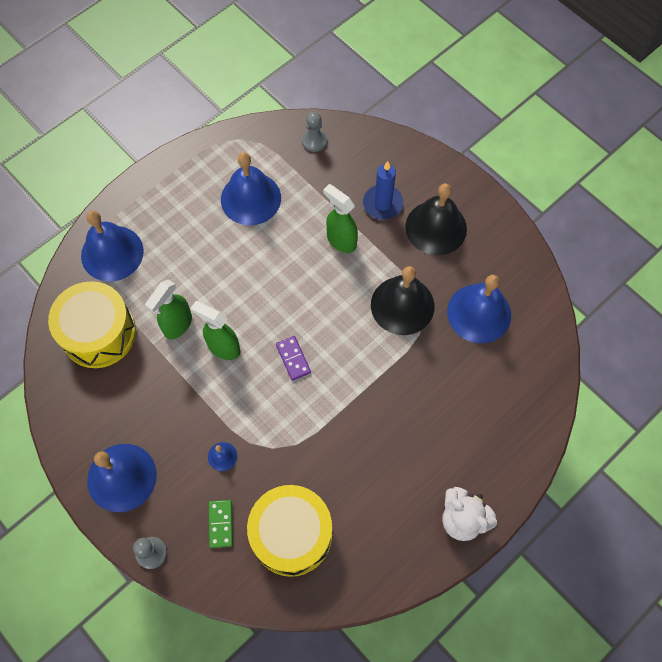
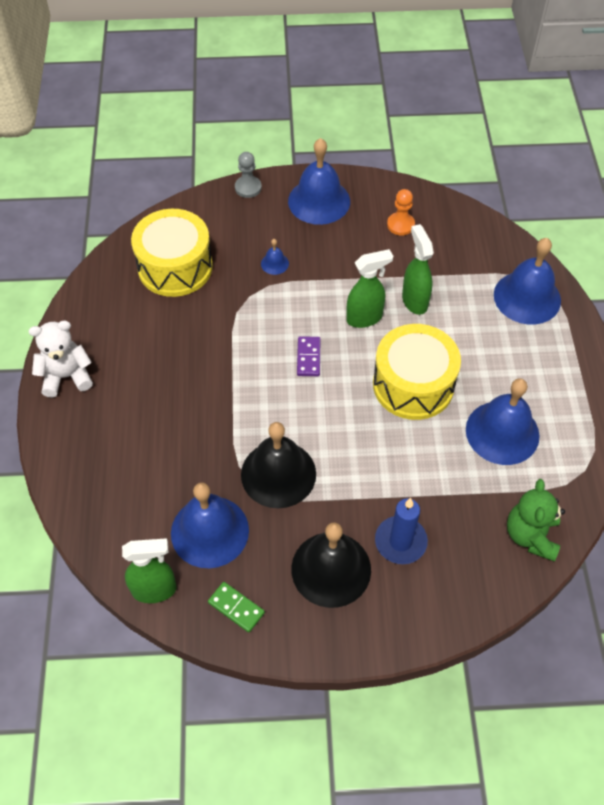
camera: 130 degrees right, 10 degrees down
(99, 333) = (454, 249): yellow drum -> yellow drum (413, 385)
(101, 391) = (400, 225): none -> orange pawn
(220, 524) = (227, 233): green domino -> green domino (236, 607)
(293, 359) = (308, 357): purple domino -> purple domino turned 75 degrees clockwise
(314, 141) = (531, 535): grey pawn -> green teddy bear
(341, 240) = (390, 474): green spray bottle -> green spray bottle (155, 590)

